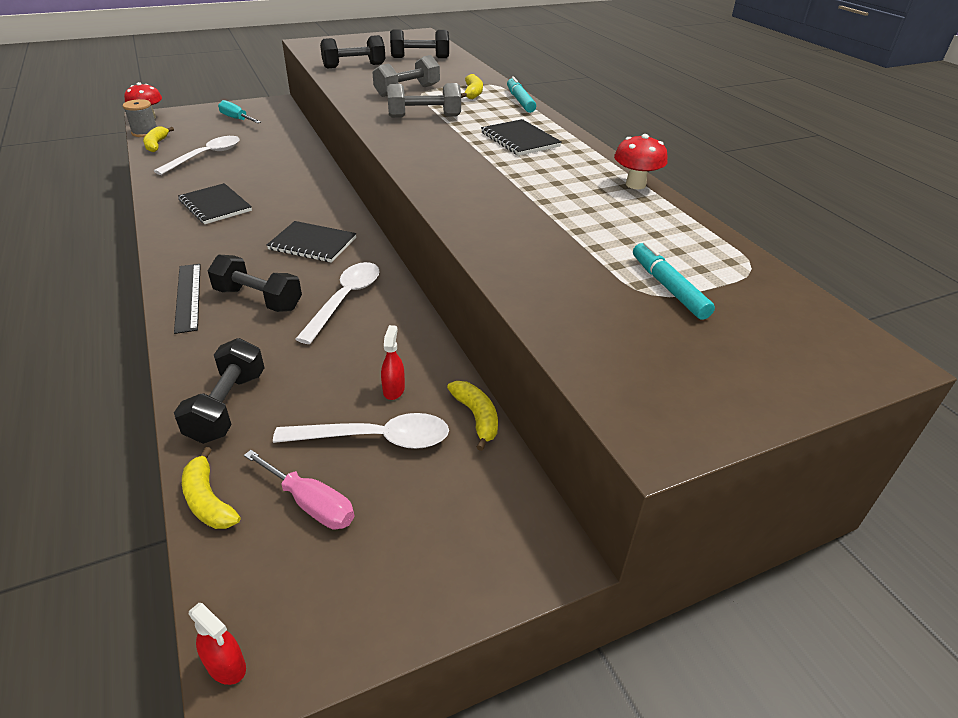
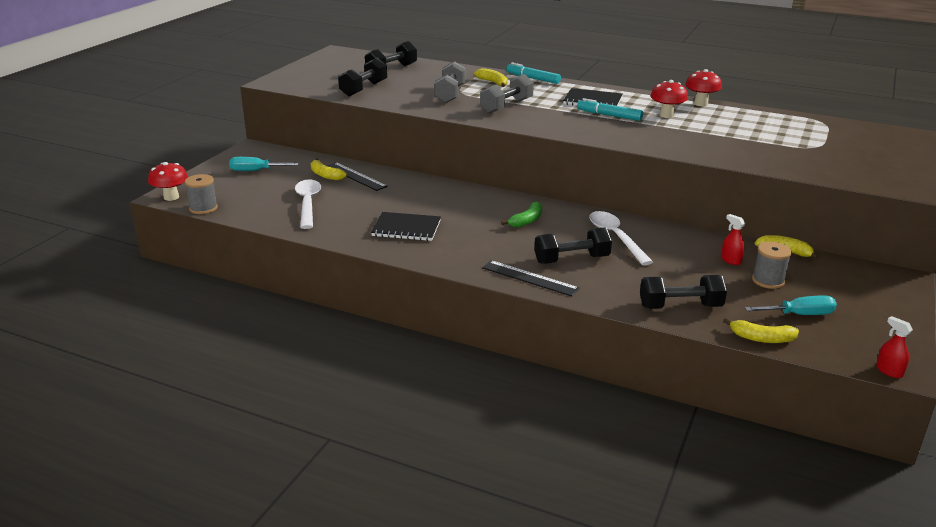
camera: 40 degrees left, 10 degrees down
(156, 144) = (241, 212): yellow banana -> yellow banana (325, 175)
(226, 666) = (889, 371): red spray bottle -> red spray bottle turned 120 degrees counterclockwise
(227, 406) = (680, 306): black dumbbell -> black dumbbell turned 60 degrees counterclockwise
(285, 149) = (355, 176): none -> black ruler
(311, 504) = (799, 314): pink screwdriver -> turquoise screwdriver
(312, 244) = (527, 220): black notebook -> green banana
(376, 439) = (768, 280): white spoon -> grey spool
(558, 182) = (666, 115): none -> red mushroom
(668, 287) = (815, 142): turquoise marker -> turquoise marker (609, 115)

